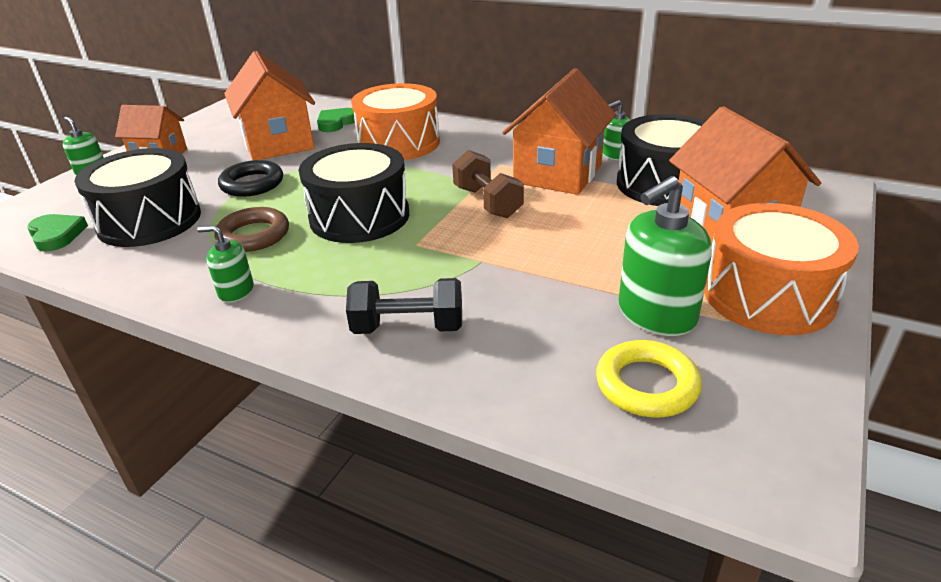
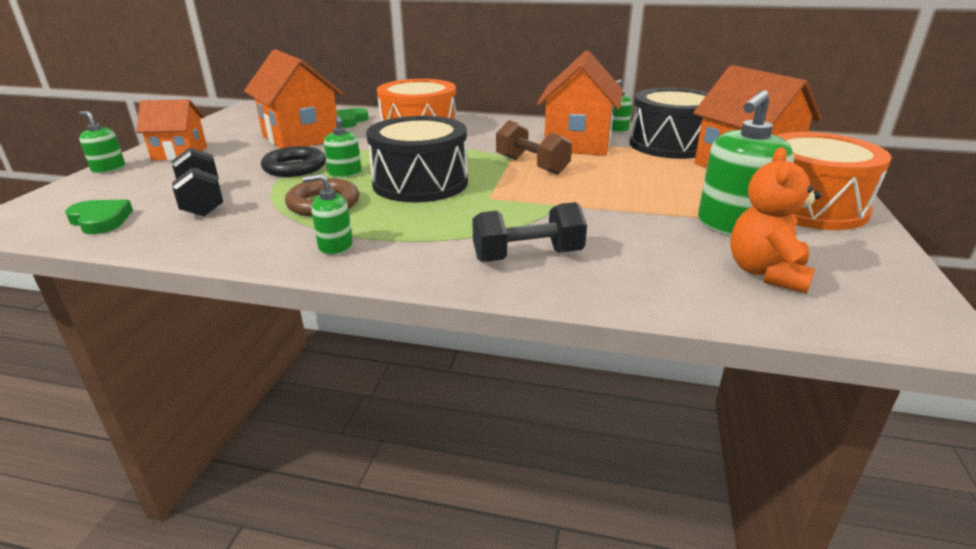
camera: 15 degrees left, 5 degrees down
(149, 221) = (202, 201): black drum -> black dumbbell
(294, 196) = (345, 173): none -> green soap dispenser
(646, 385) = (766, 273): yellow ring -> orange teddy bear

